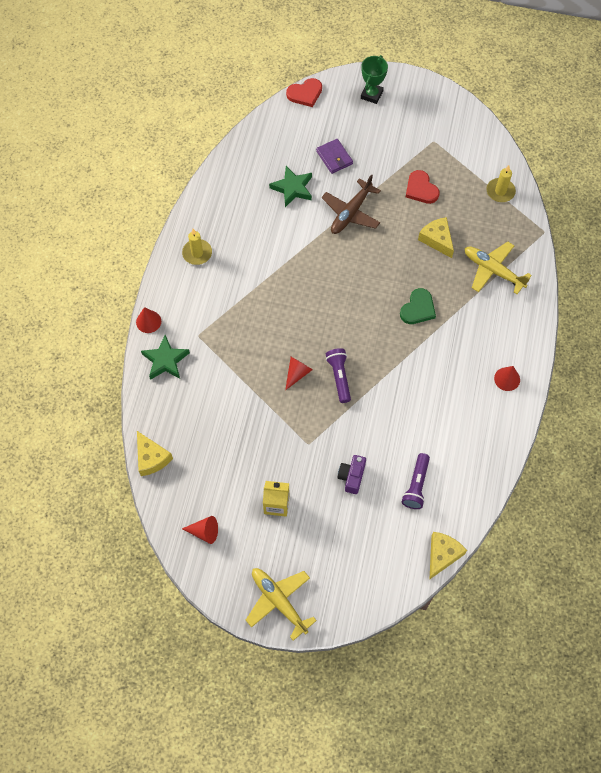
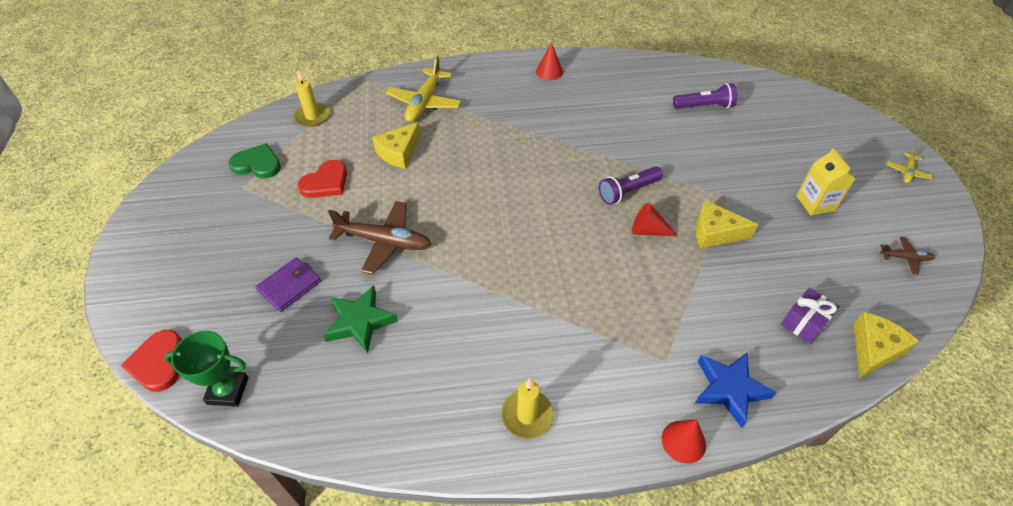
camera: 110 degrees left, 15 degrees down
(165, 360) = (729, 389): green star -> blue star
(187, 429) = (804, 322): none -> purple gift
(204, 532) = (905, 258): red cone -> brown plane
(279, 601) = (907, 172): yellow plane -> yellow plane, size x0.49
(305, 94) = (158, 362): red heart -> red heart turned 150 degrees counterclockwise
(351, 477) = (734, 152): purple camera -> none
(371, 95) = (159, 273): green trophy -> green trophy (228, 391)
(418, 308) = (501, 148): green heart -> green heart (257, 164)
(442, 555) = (755, 77): yellow cheese -> yellow cheese (715, 232)

